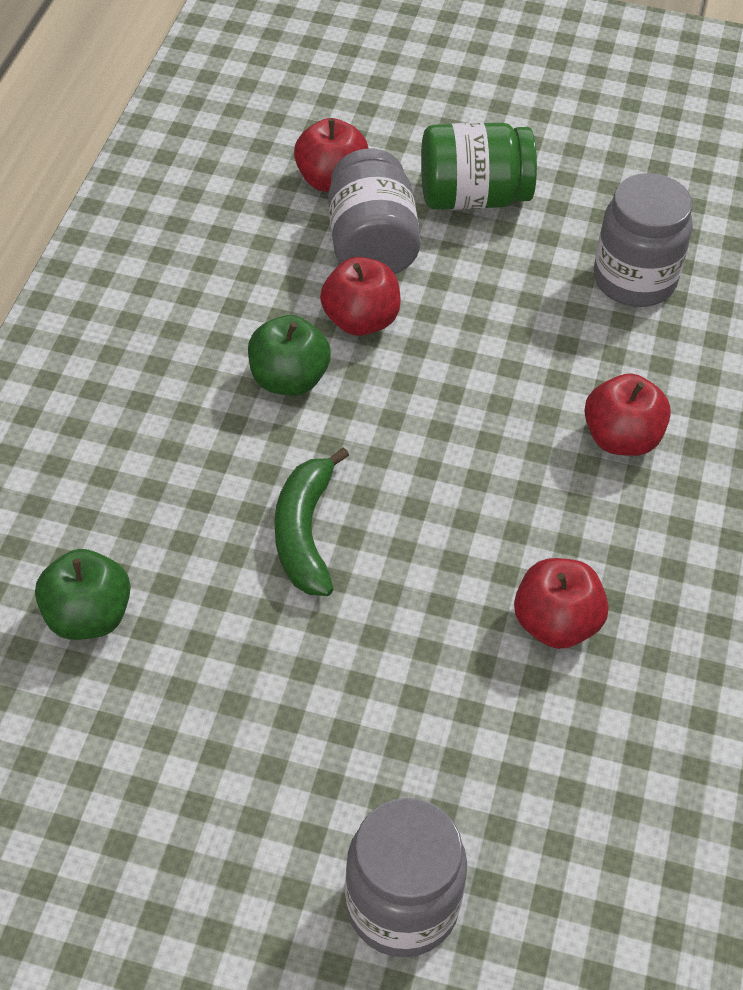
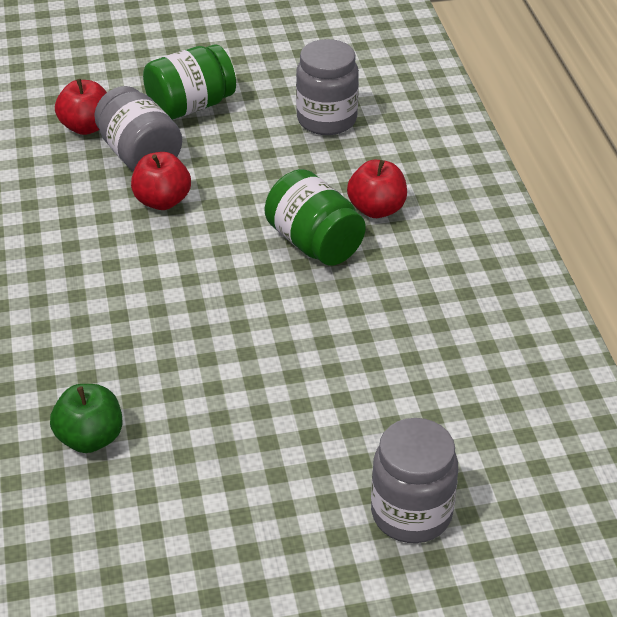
camera: 25 degrees left, 10 degrees down
(289, 379) = (136, 251): green apple -> none
(305, 533) = (207, 334): green banana -> none
(512, 456) = (314, 243): none -> green jar
(556, 623) = (403, 324): red apple -> none

